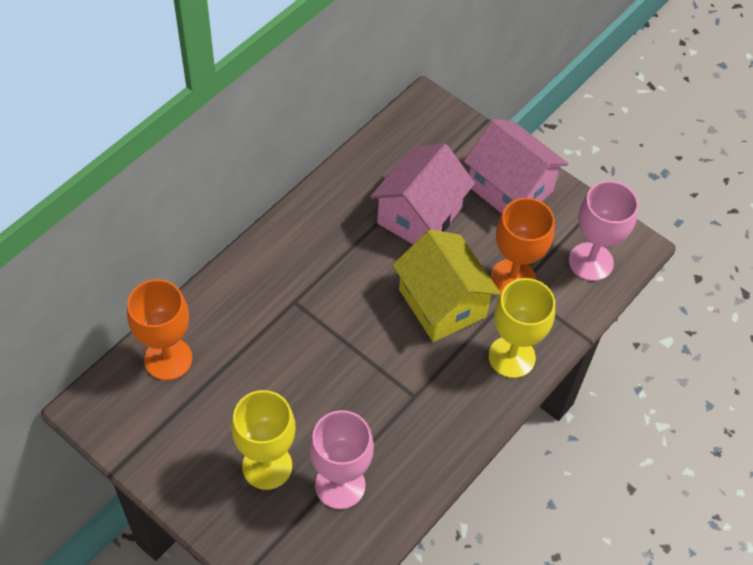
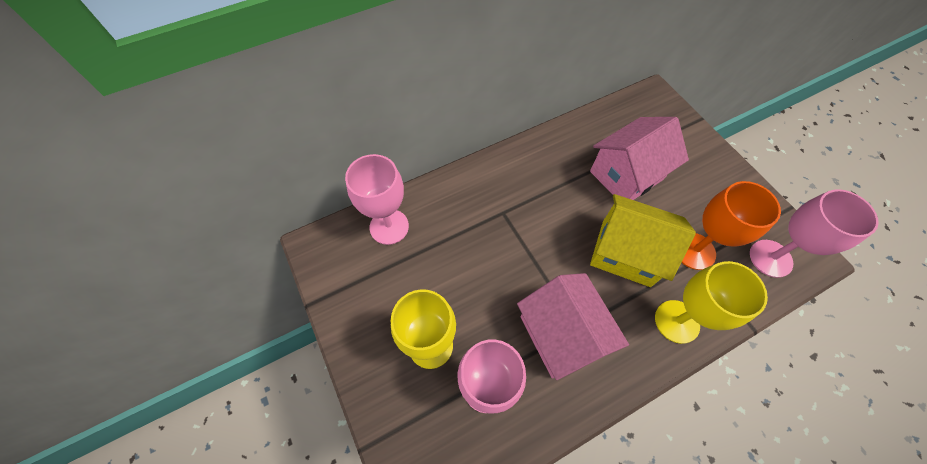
camera: 25 degrees right, 5 degrees up
(168, 359) = (389, 227): orange goblet -> pink goblet
(442, 303) = (626, 252): yellow house -> yellow house turned 60 degrees counterclockwise
(510, 188) = (709, 175): pink house -> pink house (561, 334)

